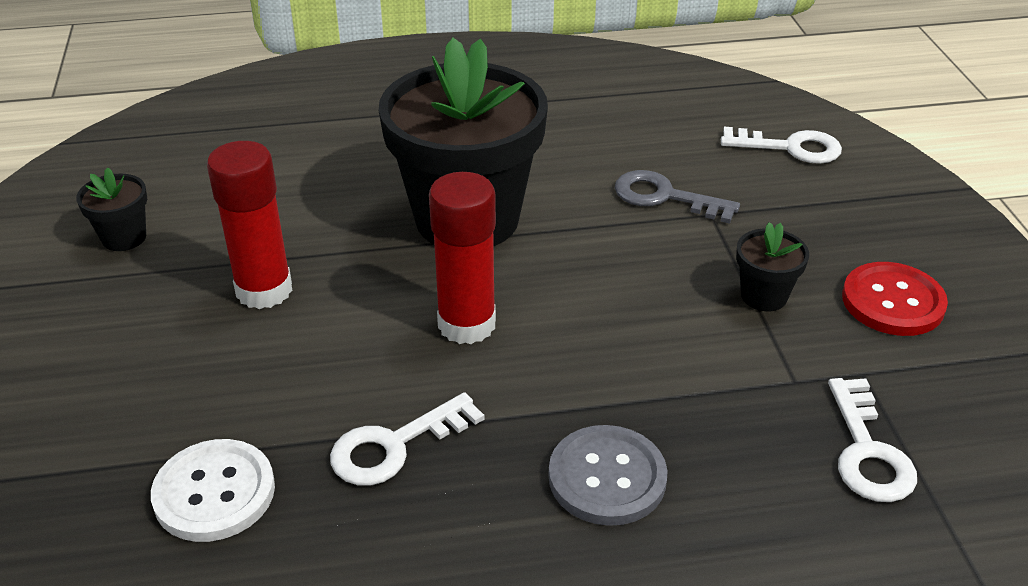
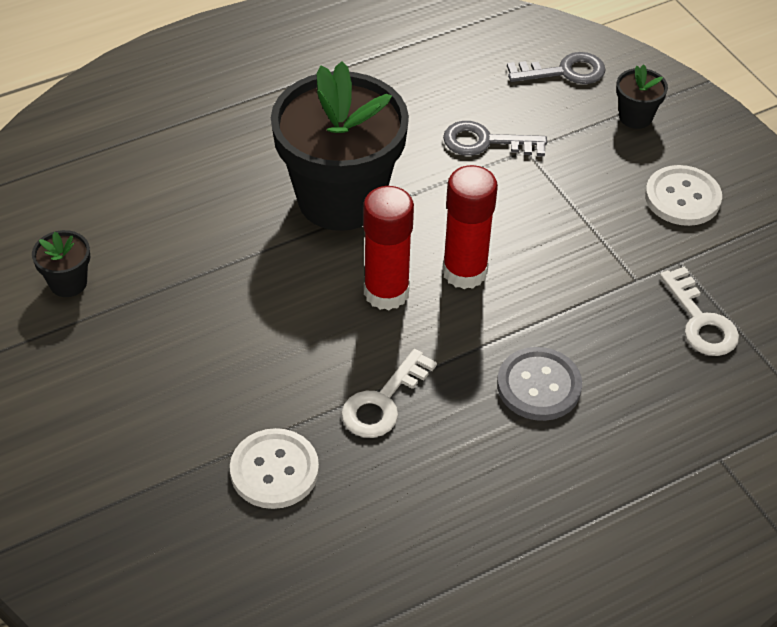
camera: 20 degrees left, 10 degrees up
(264, 290) = (214, 302): red glue stick -> red glue stick (464, 272)
(764, 296) = (591, 215): black flower pot -> black flower pot (635, 117)
(790, 148) = (564, 72): white key -> grey key
(893, 302) = (682, 197): red button -> white button

